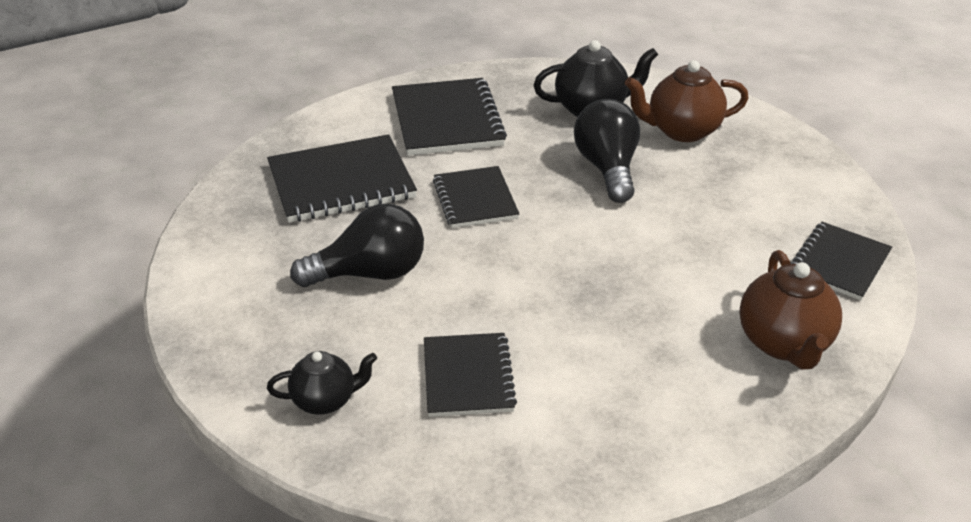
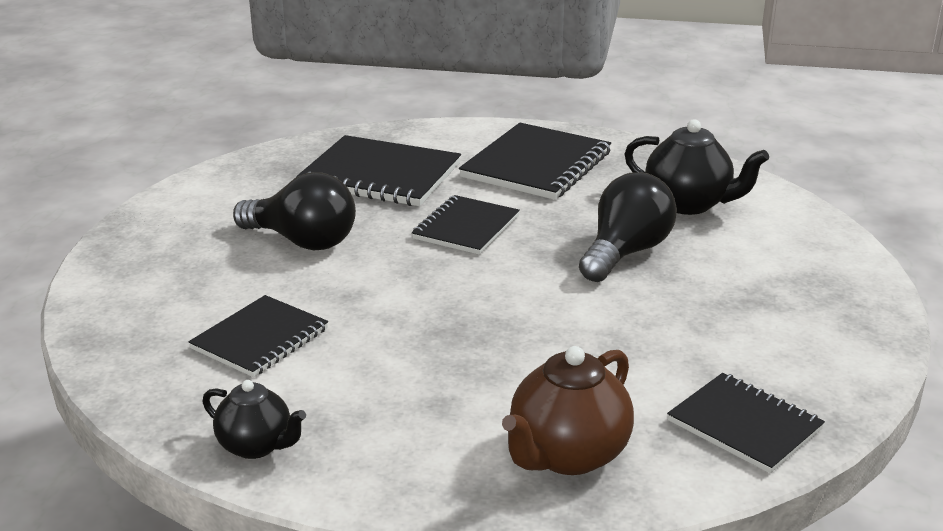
camera: 40 degrees right, 10 degrees down
(325, 400) = (144, 303): black teapot -> black teapot (256, 446)
(682, 131) = (755, 253): brown teapot -> none
(839, 263) = (744, 425): black notebook -> black notebook turned 60 degrees clockwise

